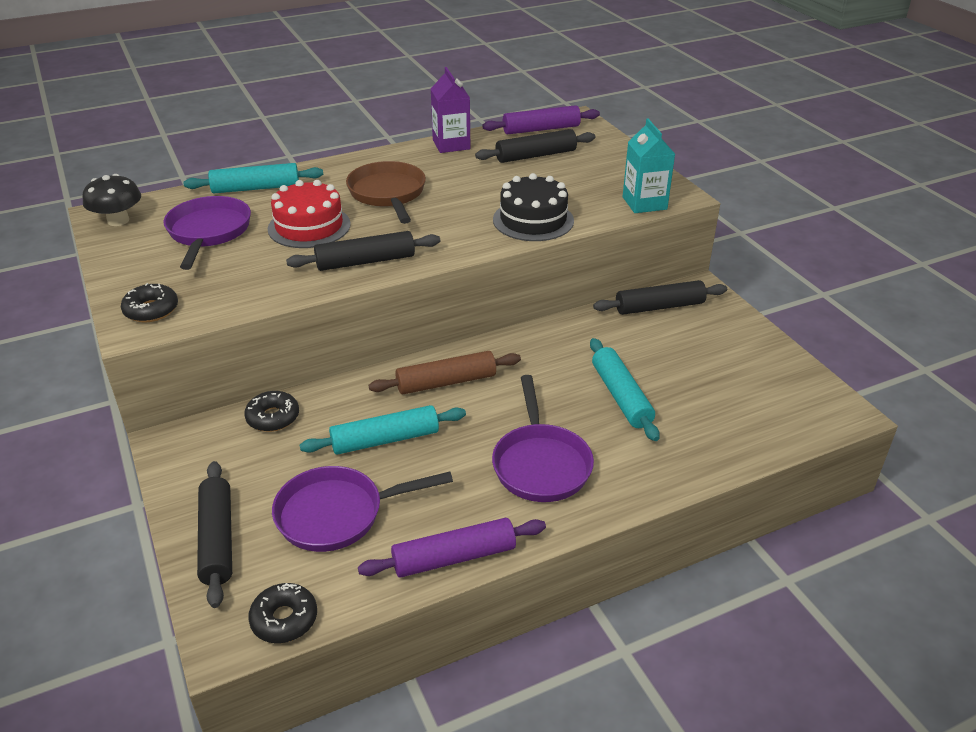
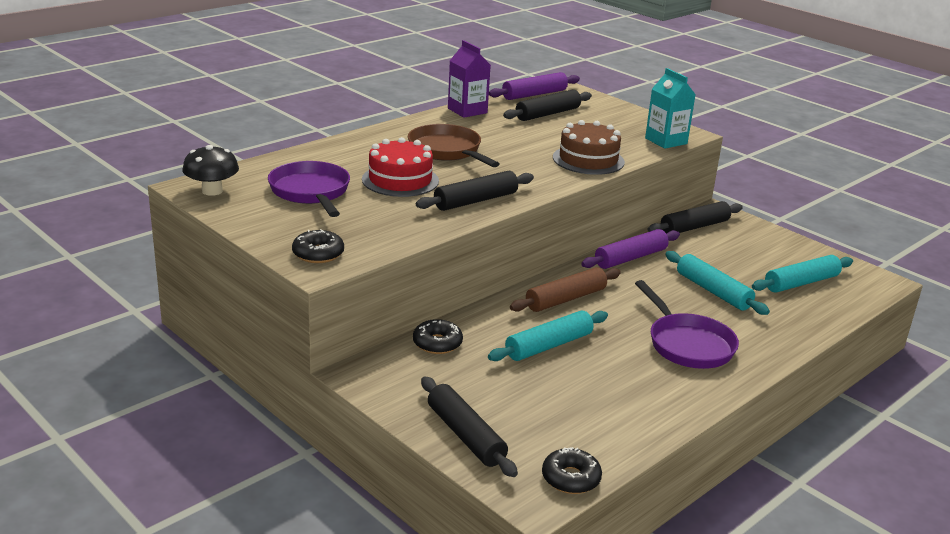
camera: 20 degrees left, 10 degrees down
(256, 188) = (321, 156): turquoise rolling pin -> turquoise rolling pin (801, 283)
(337, 514) = (553, 402): purple pan -> none
(454, 557) = (671, 415): purple rolling pin -> purple rolling pin (630, 258)
(533, 220) = (588, 160): black cake -> brown cake

